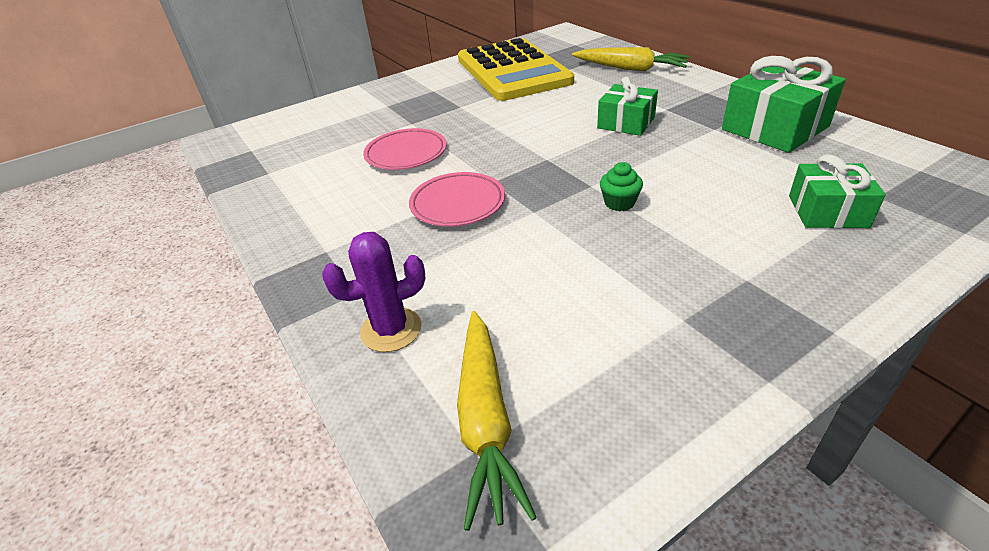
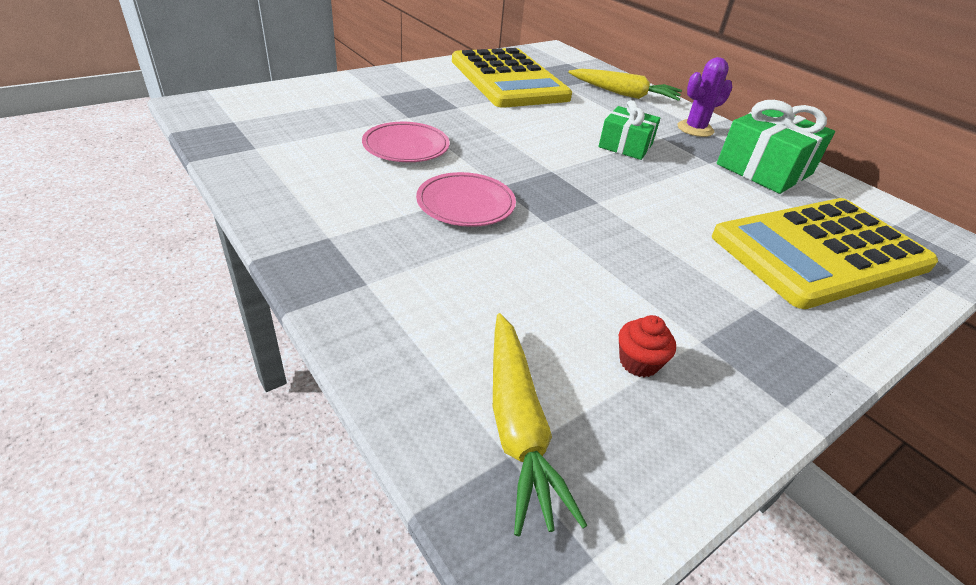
camera: 10 degrees left, 0 degrees up
(391, 330) = (408, 325): purple cactus -> purple cactus (695, 129)
(615, 347) = (638, 362): none -> red cupcake
(619, 203) = (627, 222): green cupcake -> none
(827, 211) = (820, 252): green gift -> yellow calculator

